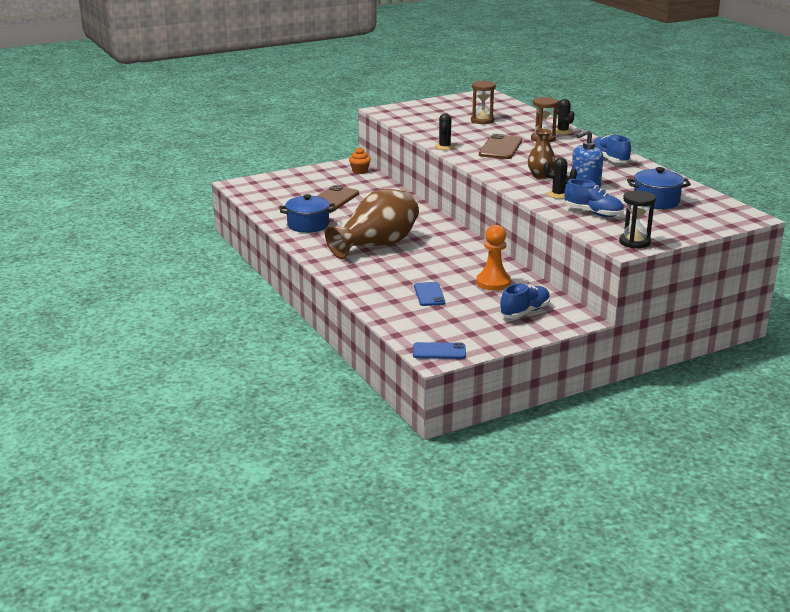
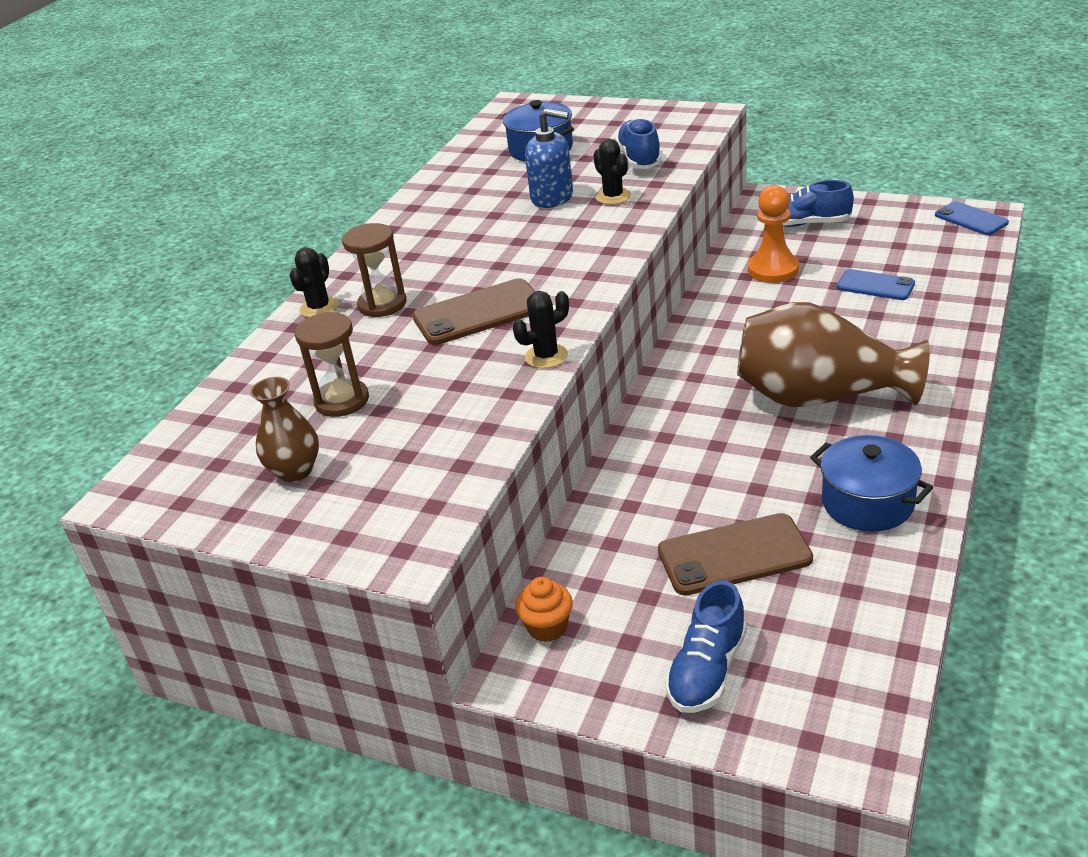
camera: 125 degrees left, 10 degrees up
(429, 294) = (875, 285): blue phone -> blue phone turned 75 degrees clockwise
(540, 176) = (561, 233): brown vase -> brown vase (295, 471)
(609, 159) = (420, 225): blue shoe -> blue shoe (707, 670)
(634, 242) = (684, 115): black hourglass -> none

